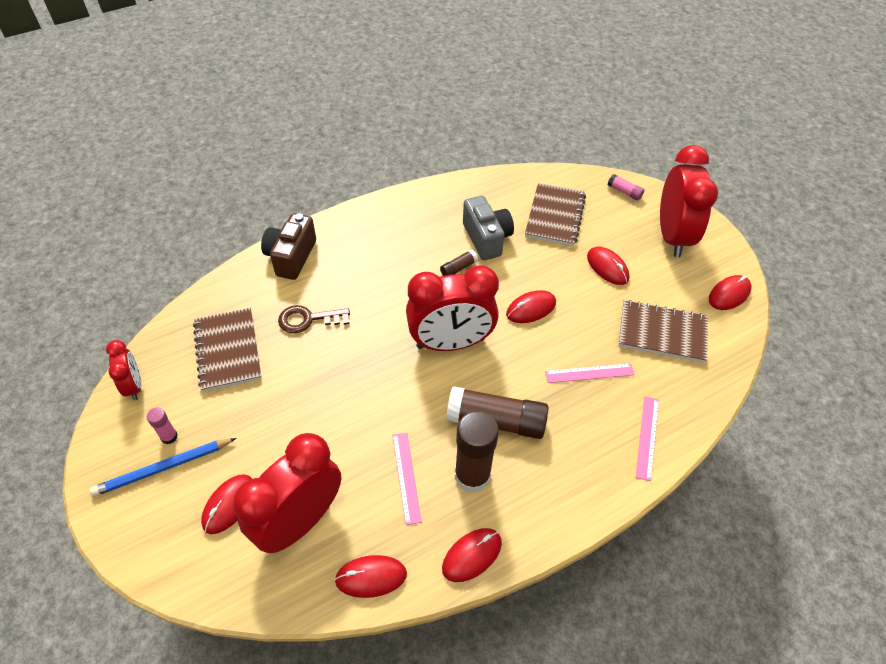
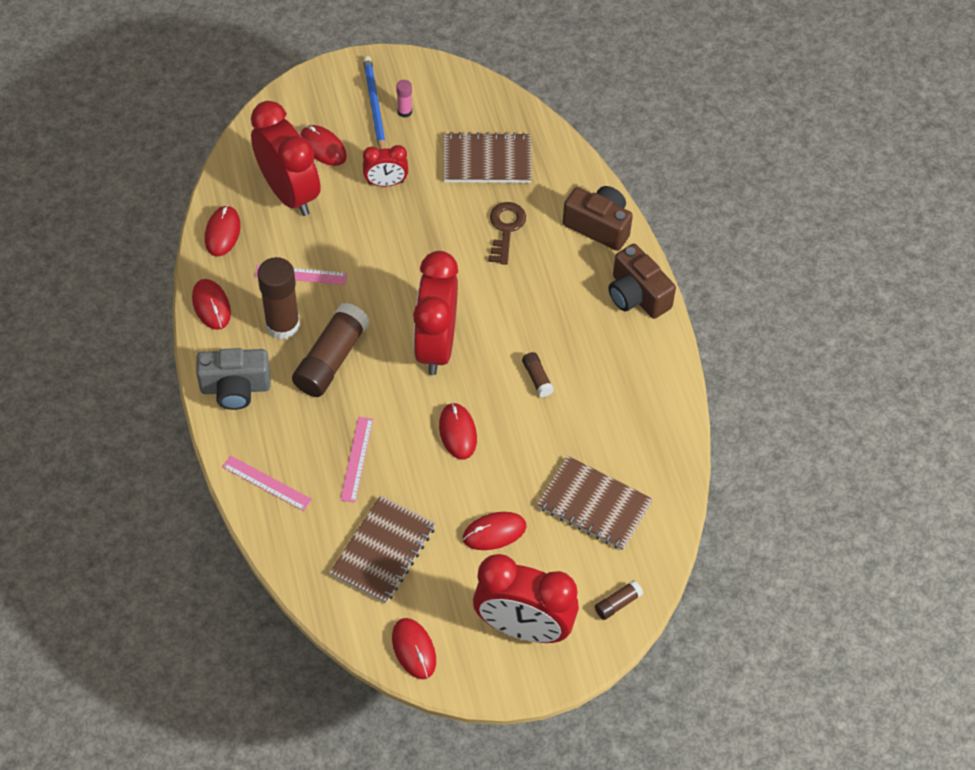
camera: 105 degrees right, 5 degrees up
(134, 386) = (468, 89): red clock -> red clock (386, 183)
(357, 222) = (637, 295): none -> brown camera
(486, 238) = (576, 419): grey camera -> grey camera (235, 388)
(624, 192) = (618, 603): pink glue stick -> brown glue stick

